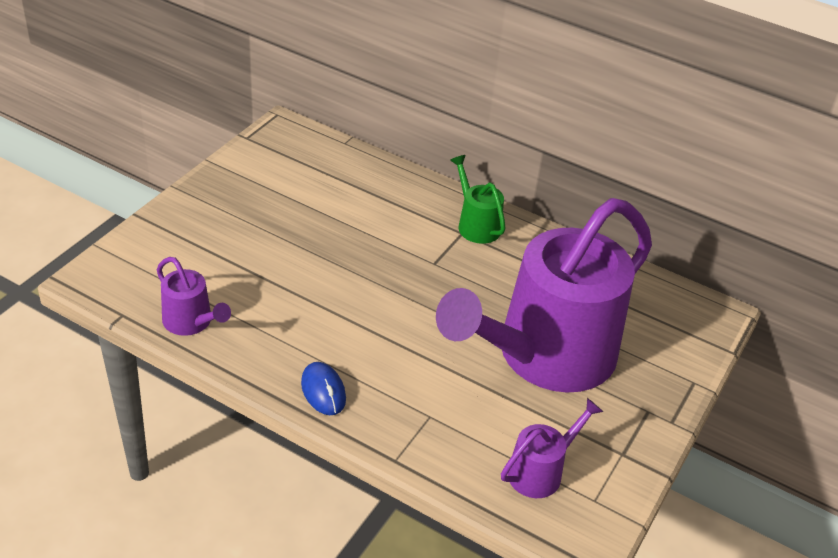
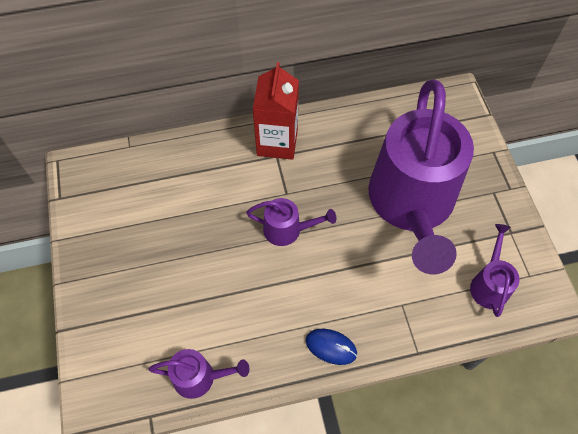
camera: 40 degrees left, 20 degrees up
(400, 287) = (288, 230): none -> purple watering can
(476, 224) = (277, 142): green watering can -> red carton

